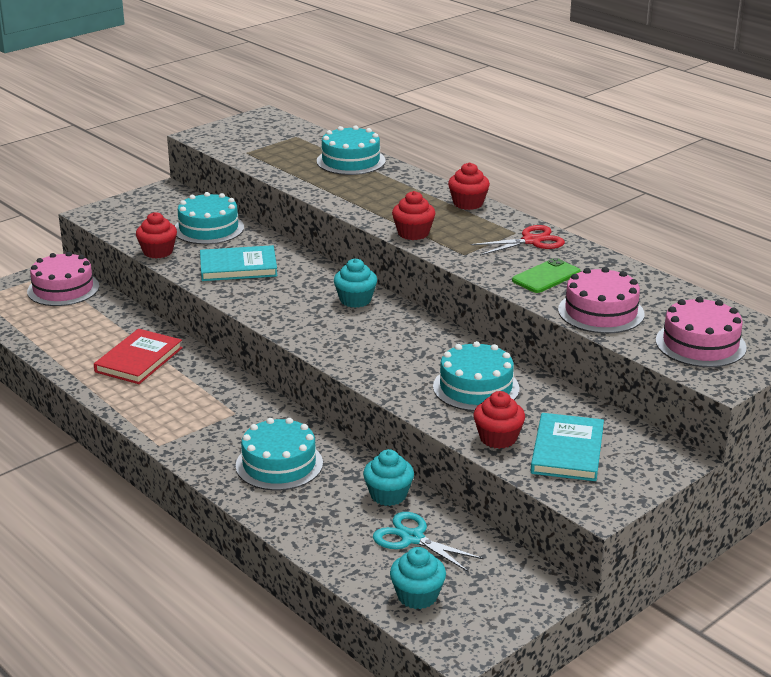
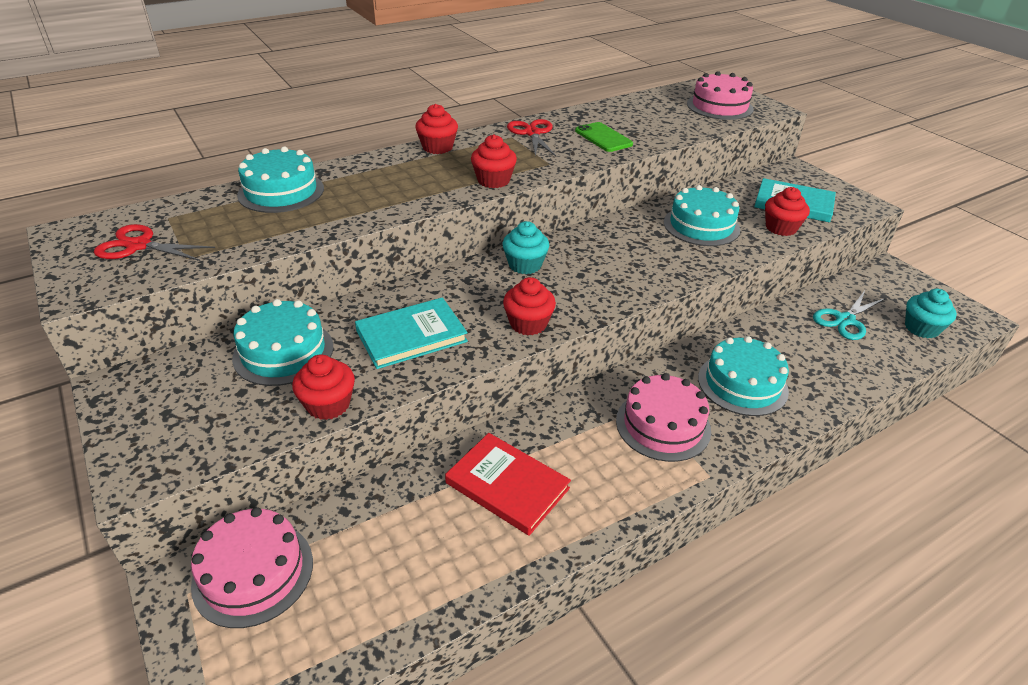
camera: 80 degrees left, 10 degrees up
(238, 267) = (411, 336): turquoise book -> turquoise book turned 60 degrees clockwise
(256, 137) = (139, 245): none -> red scissors
(267, 309) = (528, 324): none -> red cupcake
(388, 495) = (784, 324): turquoise cupcake -> none
(601, 312) = (669, 128): pink cake -> pink cake (663, 425)

